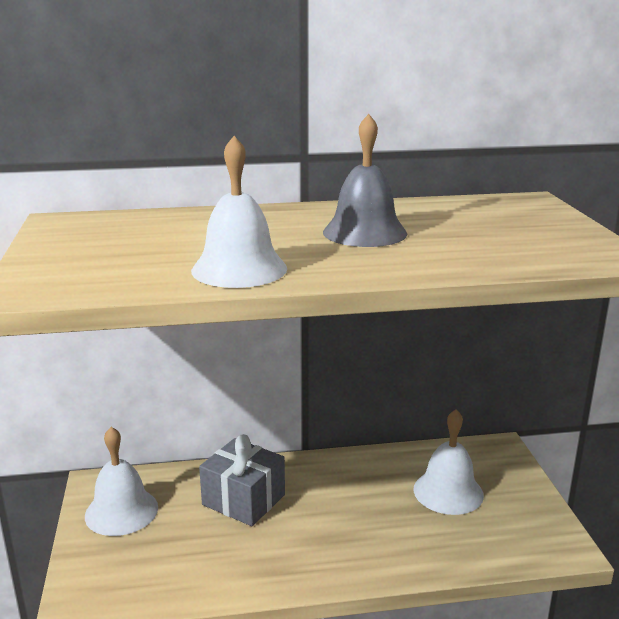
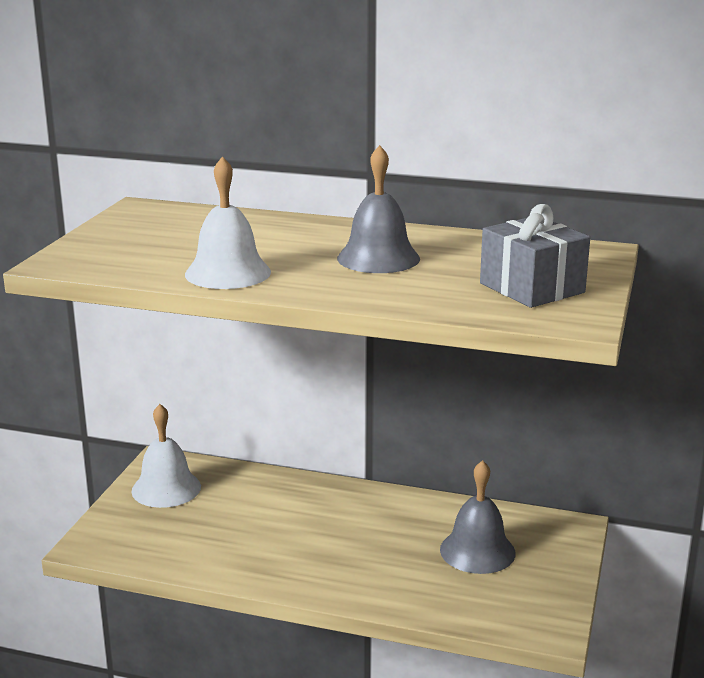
camera: 25 degrees right, 0 degrees up
(243, 500) = (276, 507): grey gift -> grey gift (531, 288)
(448, 492) = (477, 551): white bell -> grey bell

